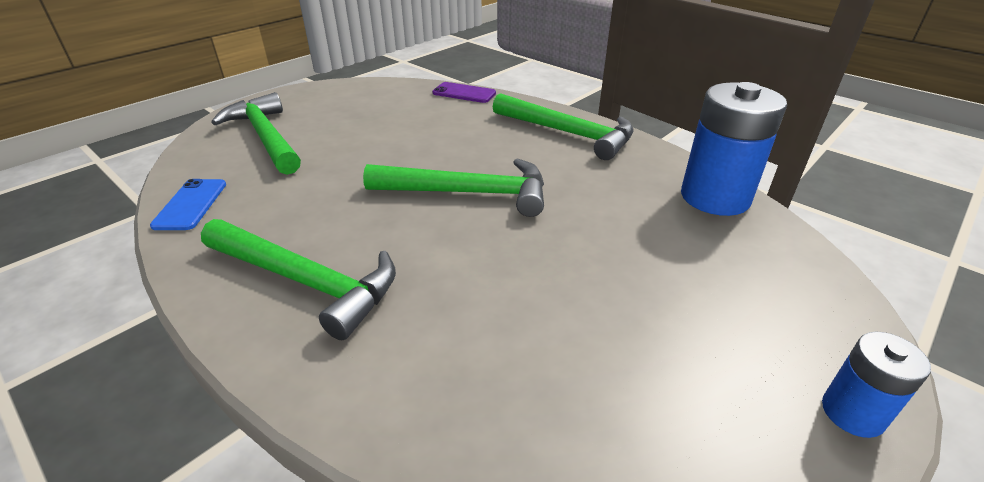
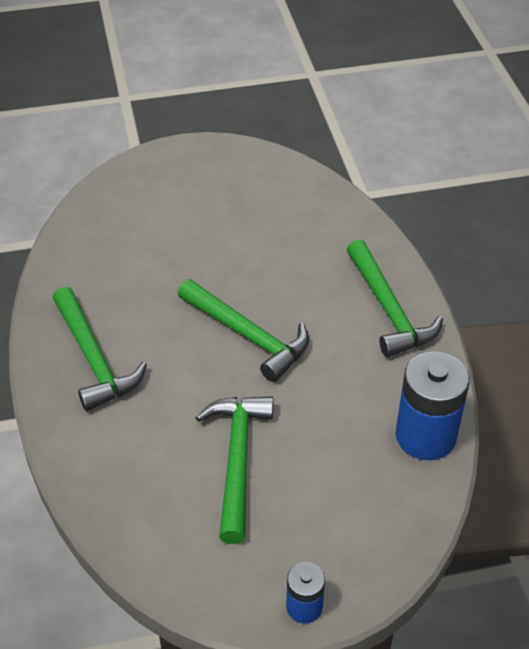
camera: 35 degrees right, 10 degrees up
(190, 204) = (66, 255): blue phone -> none
(266, 137) = (153, 201): green hammer -> green hammer (237, 460)
(464, 93) = (351, 212): purple phone -> none

